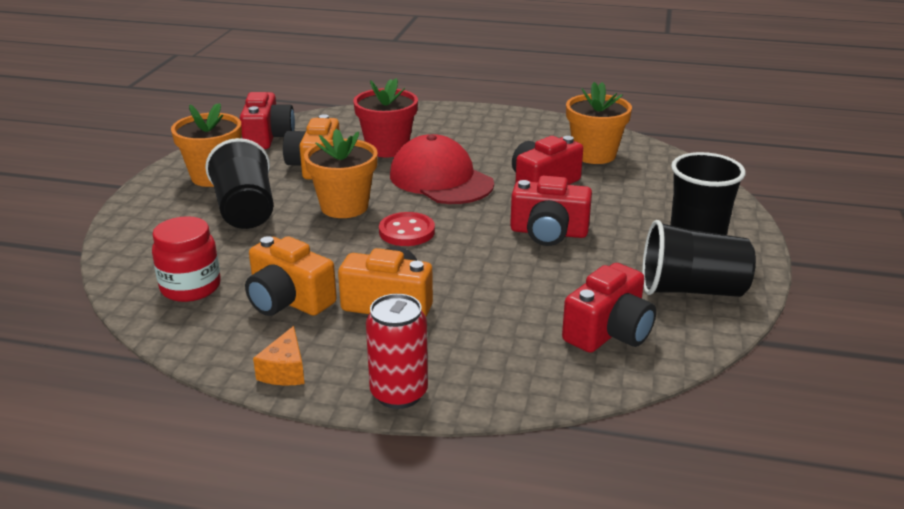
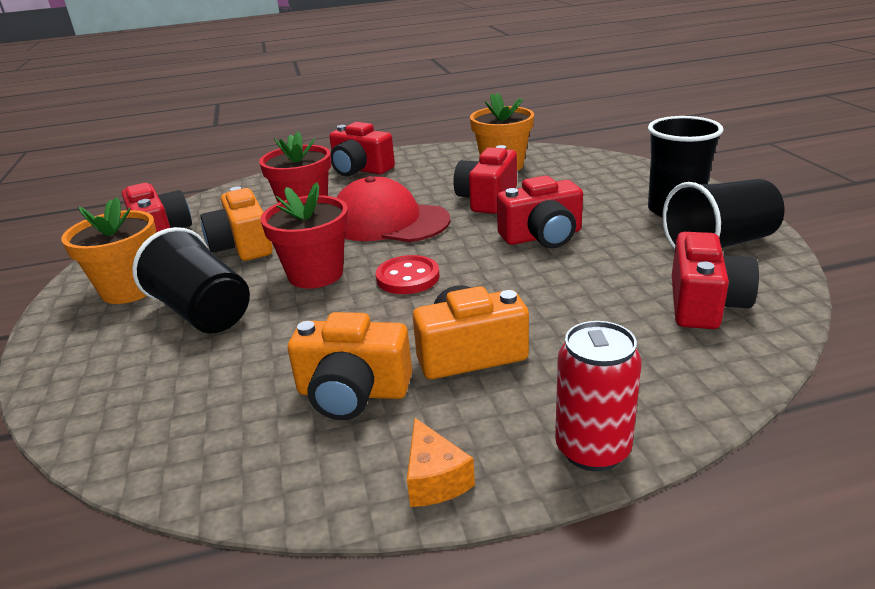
camera: 25 degrees left, 0 degrees up
(190, 287) = (212, 423): red jar -> none
(344, 207) = (315, 274): orange flower pot -> red flower pot
(468, 122) = (360, 169): none -> red camera

